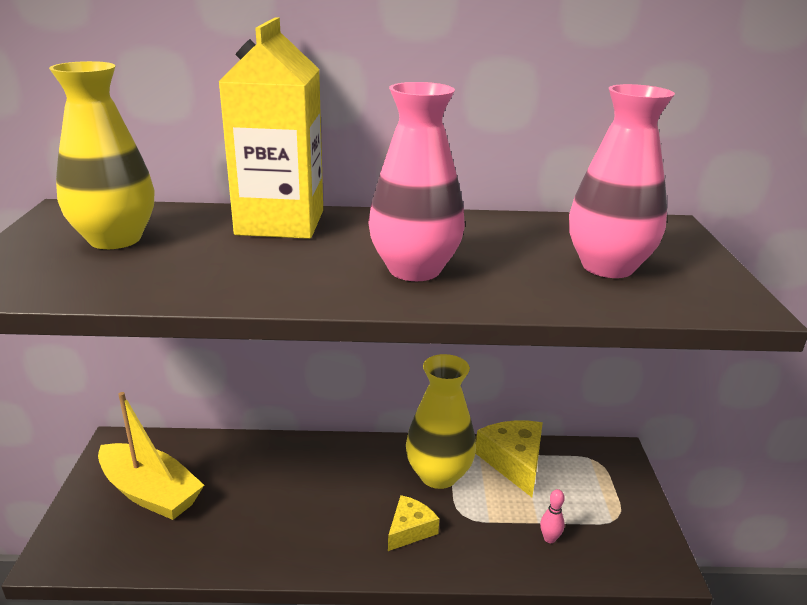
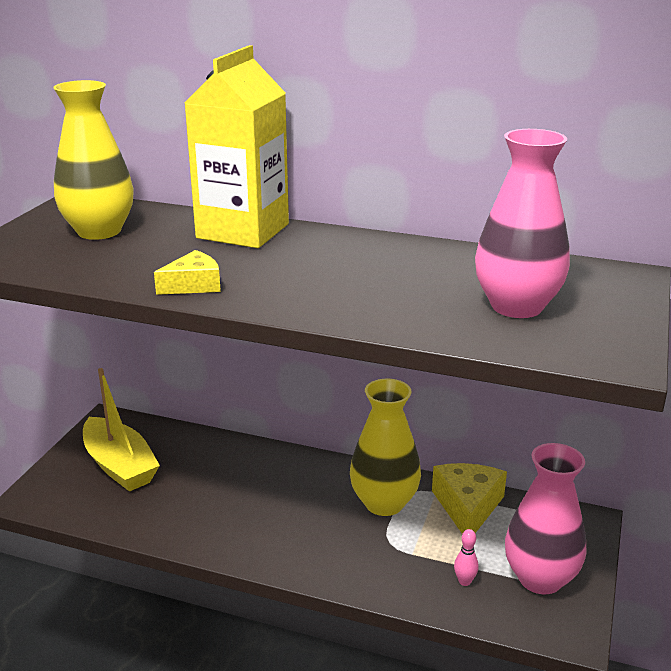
camera: 20 degrees right, 0 degrees up
(410, 529) = (332, 544): yellow cheese -> yellow cheese (193, 285)
(414, 269) = (328, 286): pink vase -> pink vase (540, 578)

